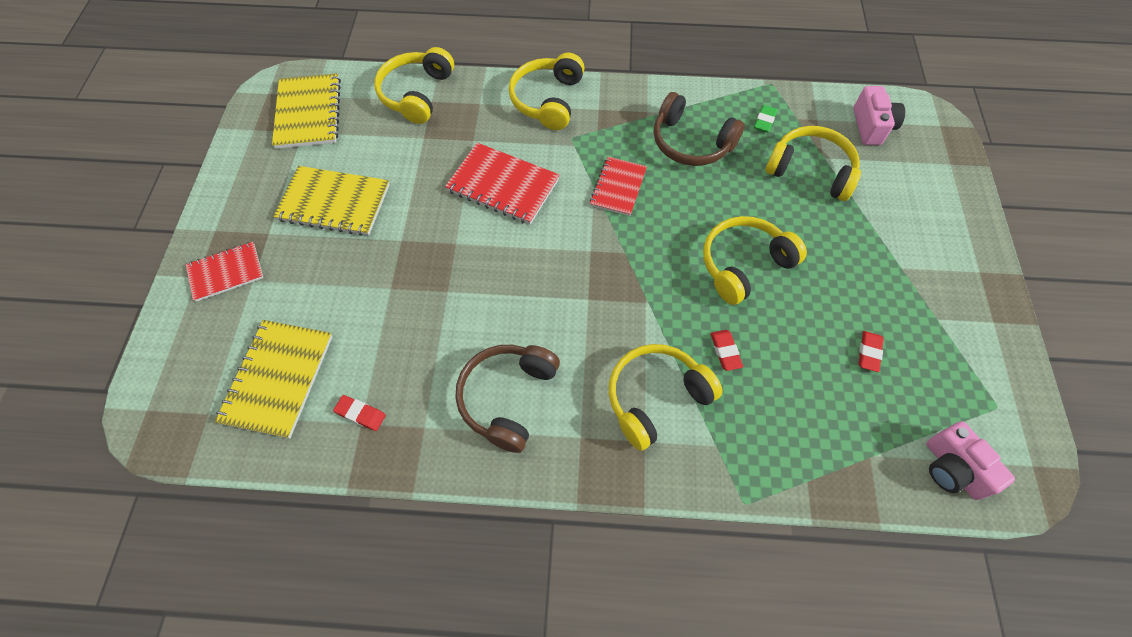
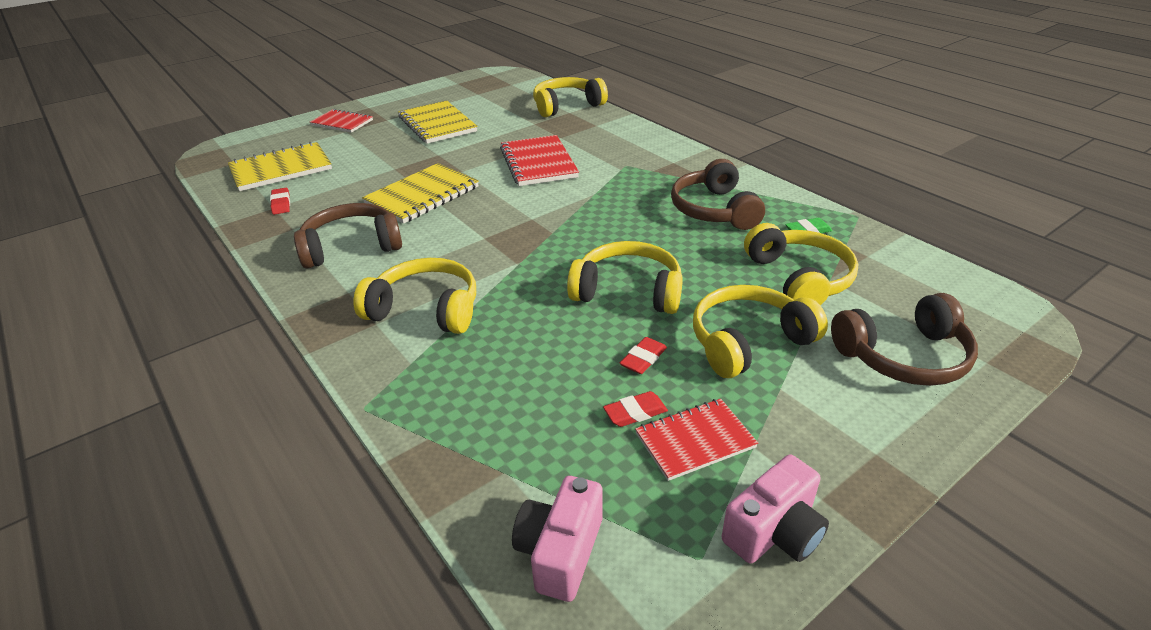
camera: 50 degrees right, 25 degrees down
(308, 113) = (495, 89): yellow notebook -> yellow notebook (422, 195)
(547, 100) = (644, 143): yellow headphones -> yellow headphones (748, 341)
(618, 187) = (611, 202): red notebook -> red notebook (695, 440)
(725, 351) = (518, 323): red eraser -> red eraser (643, 359)
(871, 126) = (925, 288): pink camera -> pink camera (774, 532)
(919, 192) = (903, 356): none -> brown headphones

